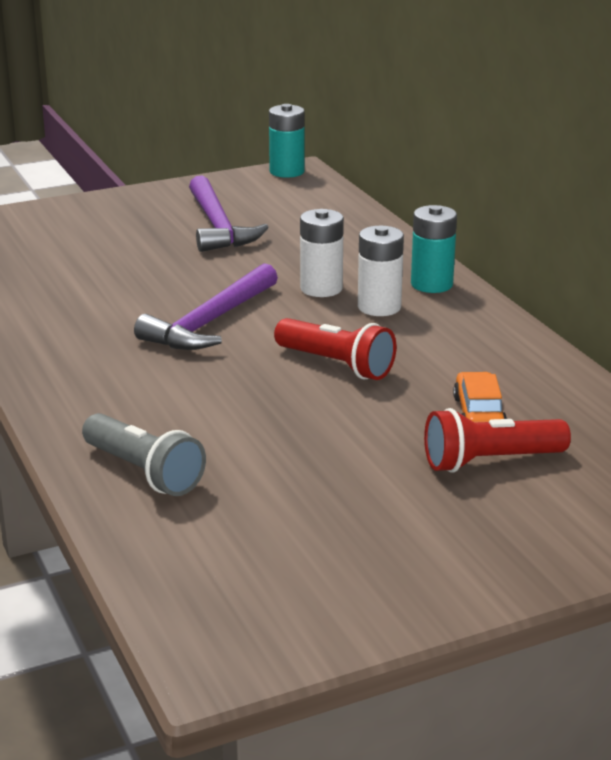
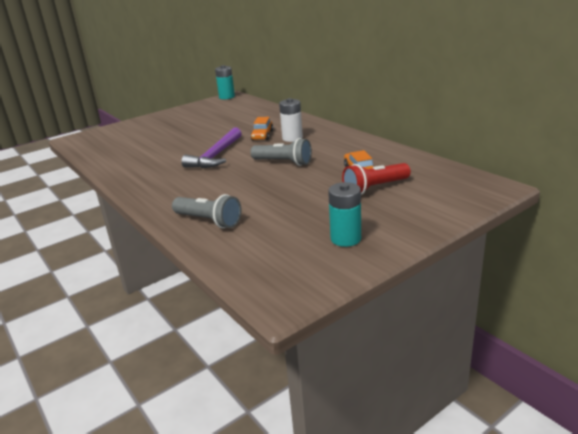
camera: 10 degrees left, 0 degrees up
(217, 226) = (204, 120): purple hammer -> none
(321, 288) = (262, 135): white battery -> orange car
(336, 365) = (283, 162): red flashlight -> grey flashlight
(431, 284) = (311, 126): turquoise battery -> turquoise battery (345, 239)

